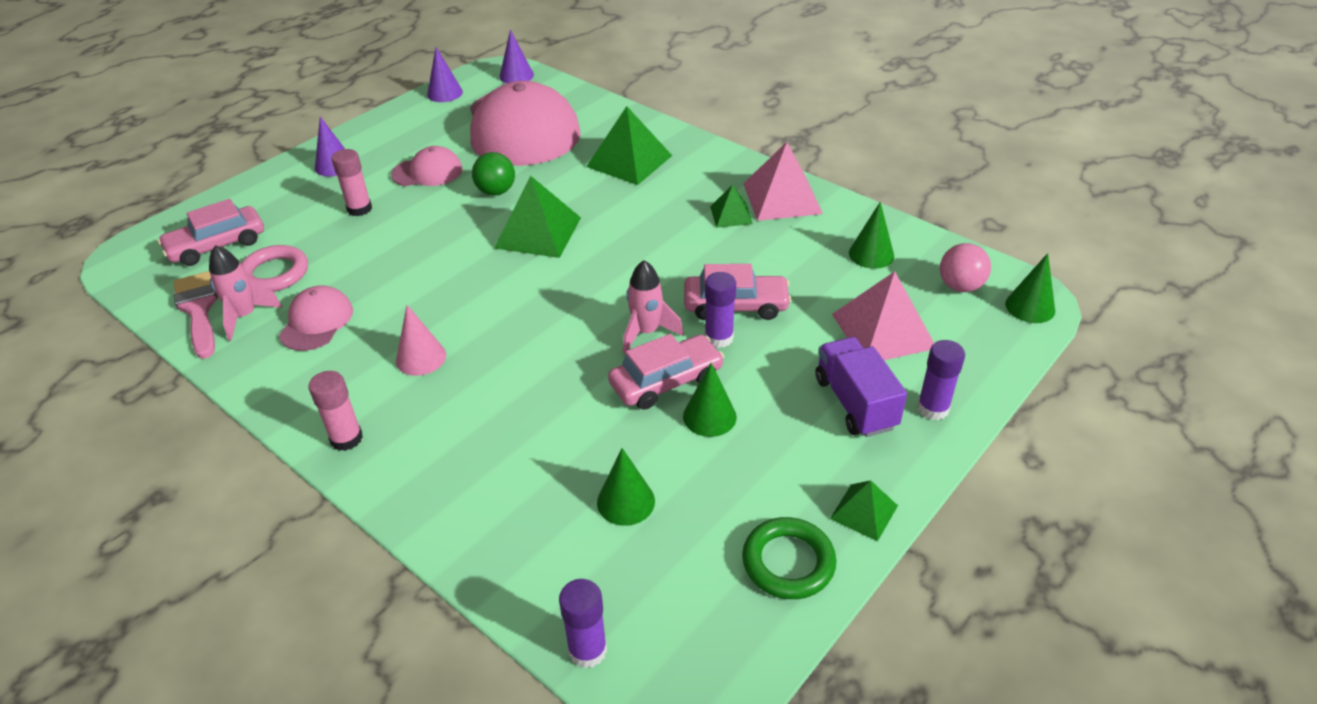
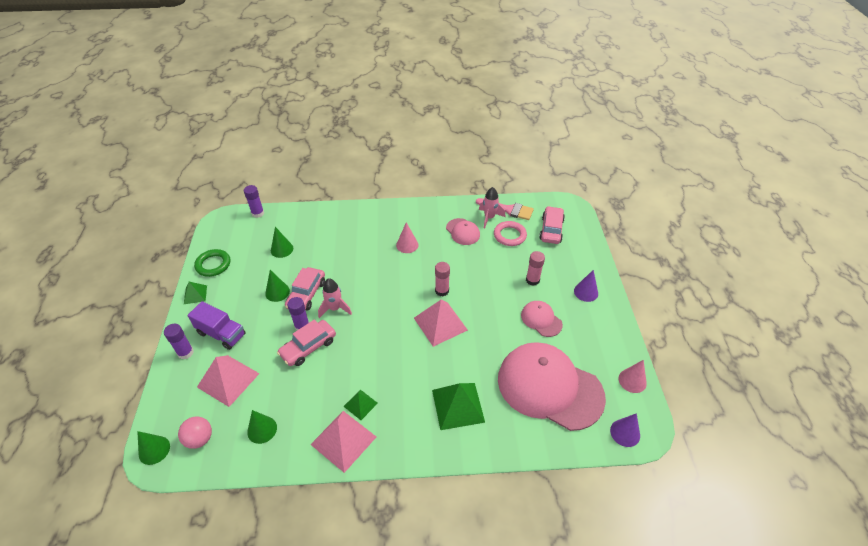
camera: 135 degrees right, 5 degrees up
(346, 438) = (392, 211): pink glue stick -> pink glue stick (442, 291)
(427, 172) = (541, 319): pink cap -> pink cap turned 105 degrees clockwise
(444, 93) = (632, 380): purple cone -> pink cone
(496, 191) = (492, 332): green ball -> none
(538, 232) = (440, 324): green pyramid -> pink pyramid

